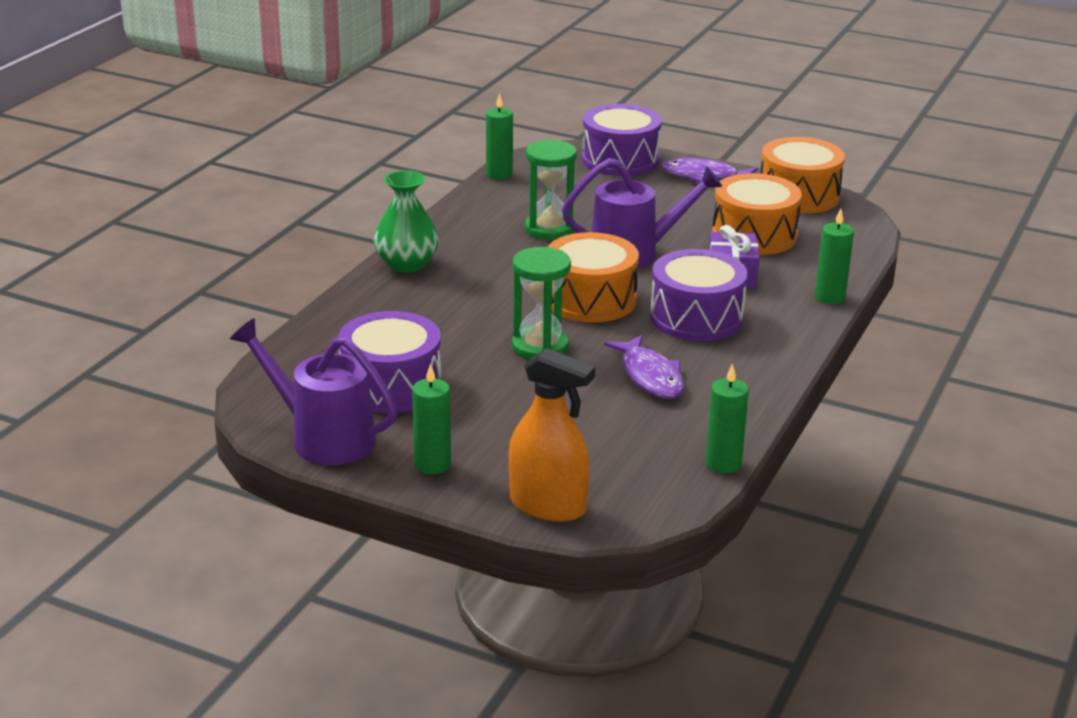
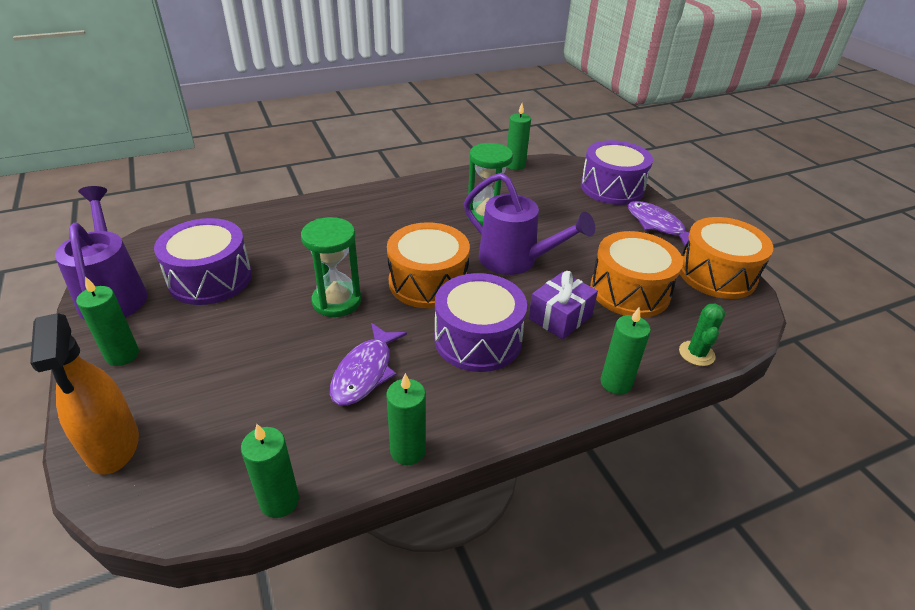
camera: 40 degrees right, 10 degrees up
(407, 264) = (364, 200): green vase -> none
(758, 399) = (408, 451): none -> green candle
(855, 255) = (696, 353): none -> green cactus

